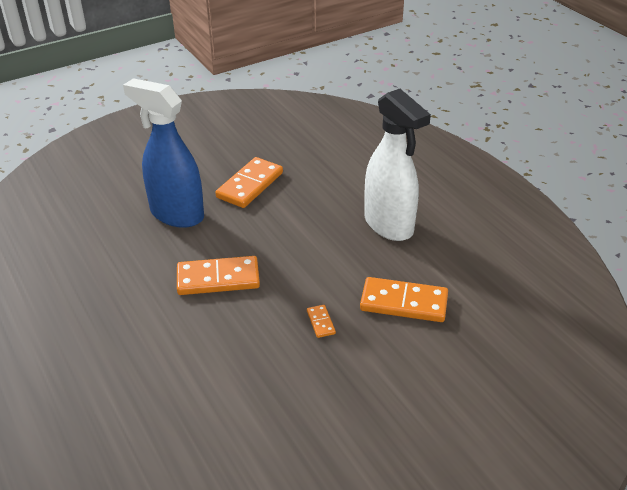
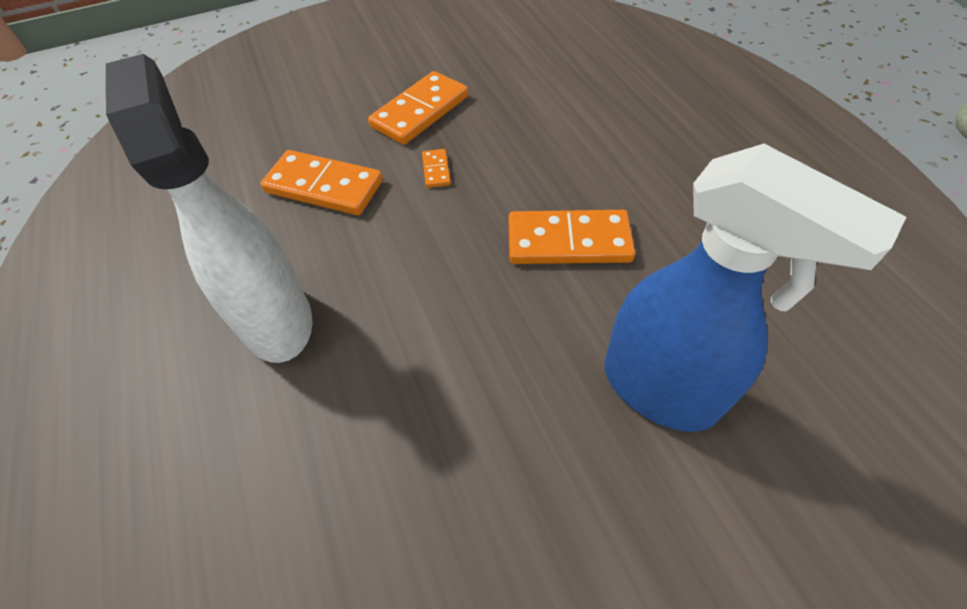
camera: 170 degrees left, 15 degrees up
(250, 185) = (512, 467): orange domino -> orange domino (420, 112)

